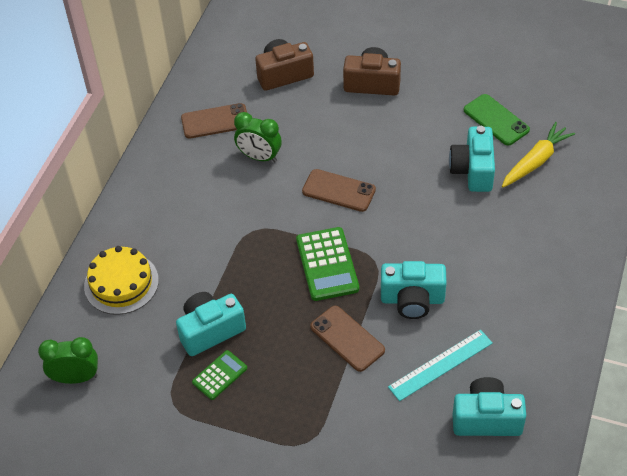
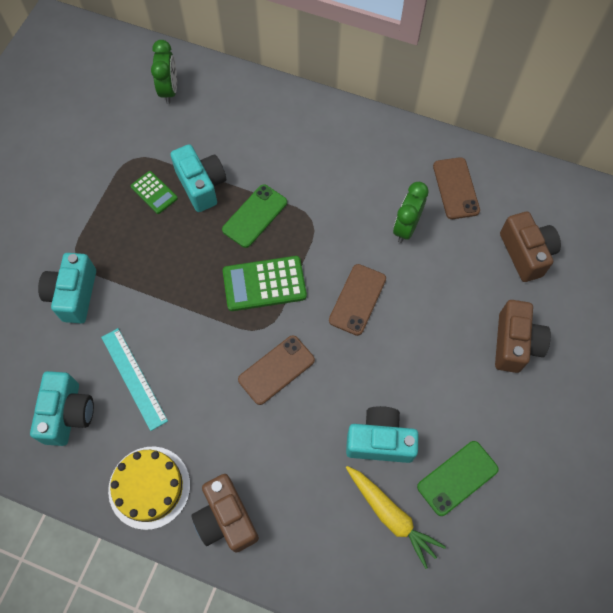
camera: 90 degrees right, 15 degrees up
(121, 283) = (261, 117): yellow cake -> yellow cake (149, 487)
(248, 278) = (255, 216): none -> green phone
(347, 338) = (176, 297): brown phone -> brown phone (276, 370)
(412, 299) = (213, 359): turquoise camera -> turquoise camera (74, 295)
(562, 274) = (226, 518): none -> brown camera

